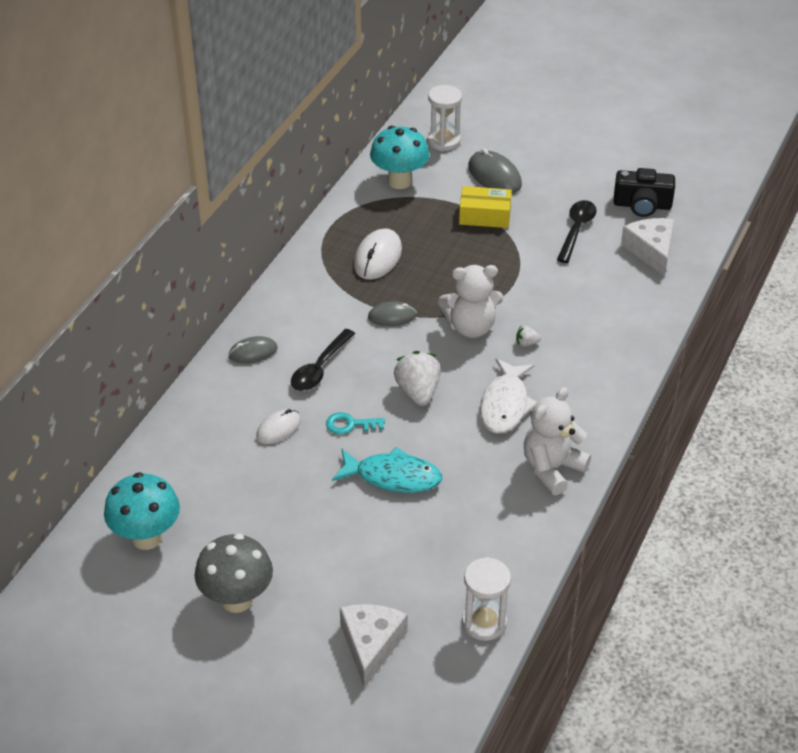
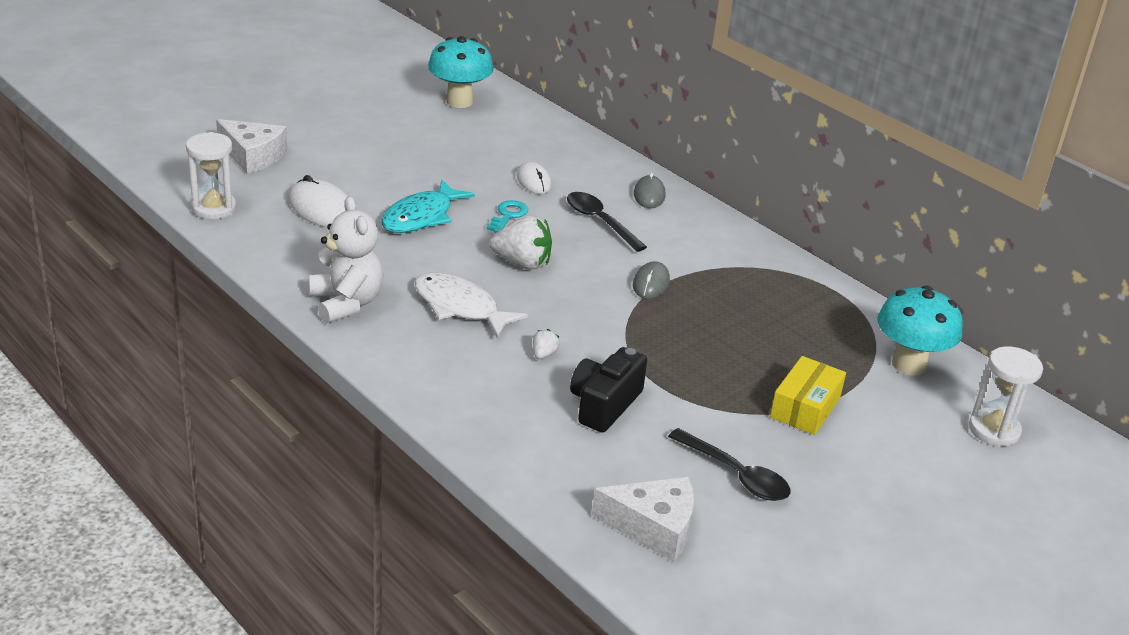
camera: 110 degrees right, 10 degrees down
(237, 599) = (359, 119): grey mushroom -> none
(377, 257) = (760, 304): white mouse -> white mouse (322, 209)
(471, 327) = (598, 326): white teddy bear -> none
(494, 176) = (893, 446): grey mouse -> none
(642, 205) = (763, 563): black camera -> black camera (604, 404)

